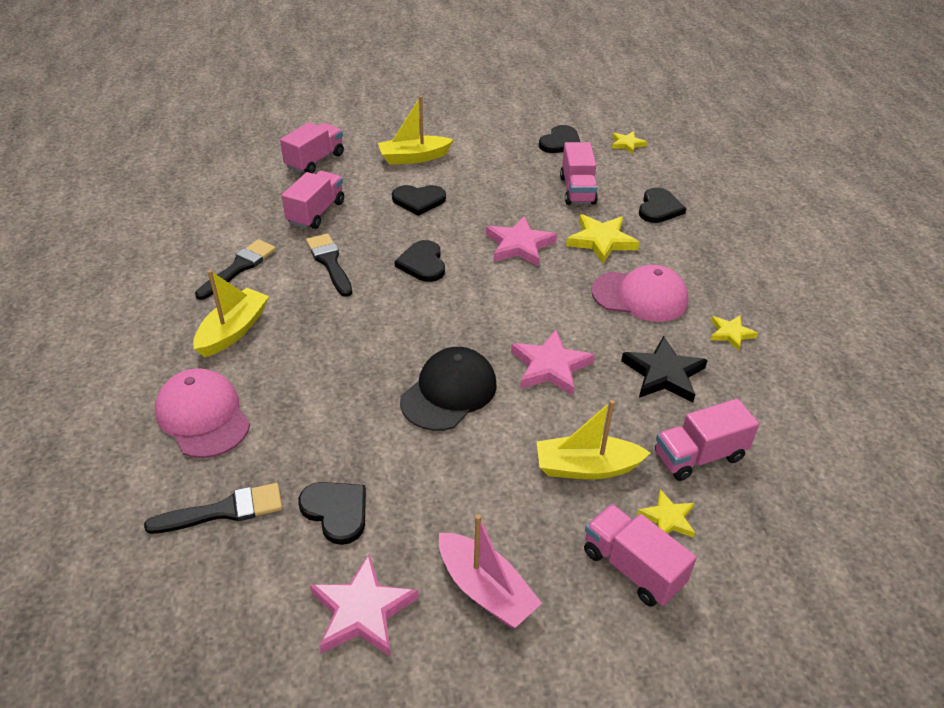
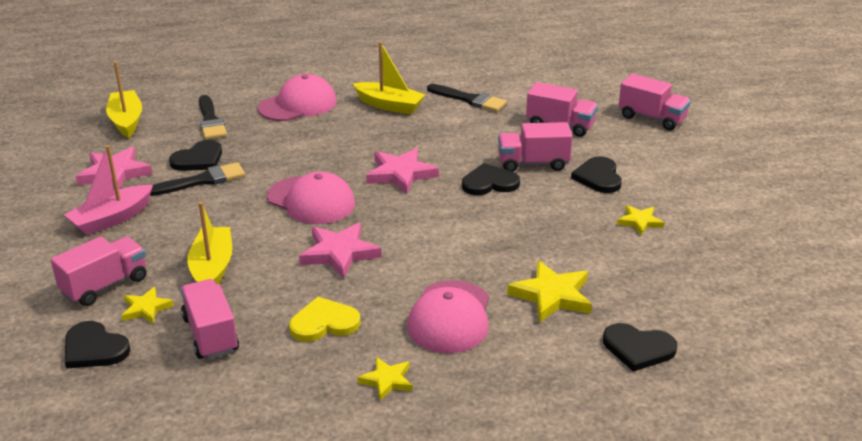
camera: 90 degrees right, 10 degrees down
(330, 262) = (483, 137): black brush -> black brush (202, 181)
(414, 157) = (683, 171): yellow boat -> yellow boat (126, 121)
(449, 392) = (311, 201): black cap -> pink cap
(519, 245) = (531, 239): pink star -> pink star (401, 174)
(560, 142) = (772, 274): black heart -> black heart (94, 348)
(577, 190) = (657, 283): pink truck -> pink truck (533, 163)
(627, 144) = (797, 333): yellow star -> yellow star (639, 222)
(663, 374) = (324, 323): black star -> yellow heart

